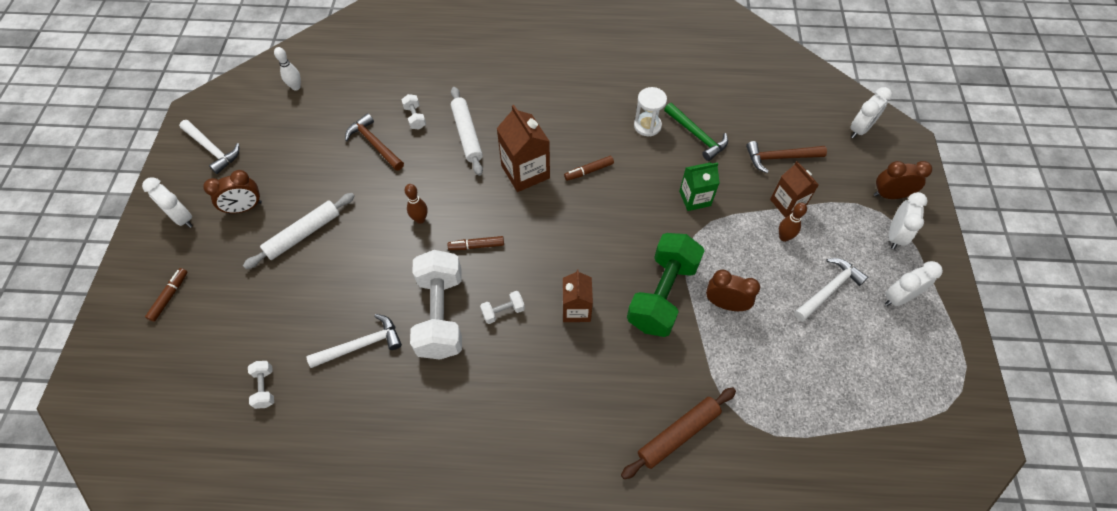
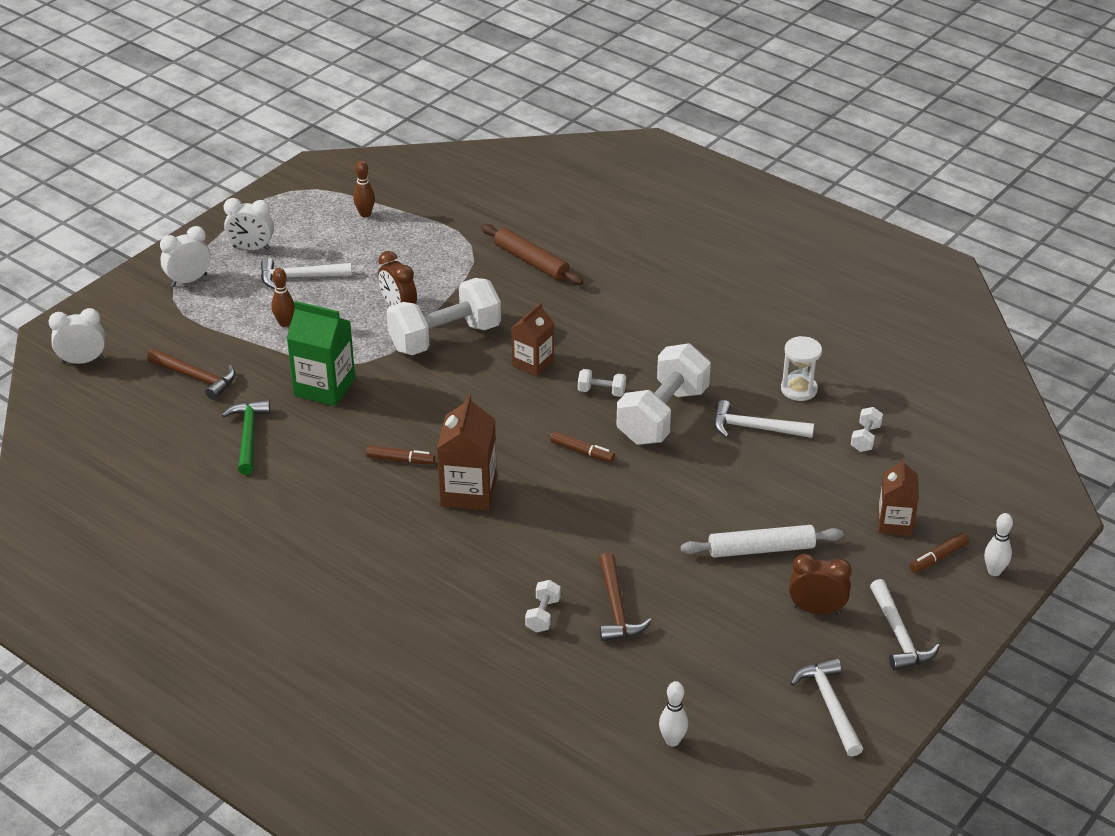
camera: 145 degrees left, 20 degrees down
(123, 307) = (994, 571): none -> white bowling pin
(182, 218) = (899, 635): white clock -> white hammer
(420, 219) = (622, 502): brown bowling pin -> brown bowling pin (365, 214)
(467, 134) = (497, 563): white rolling pin -> none
(647, 126) = (287, 471): white hourglass -> white hourglass (799, 389)
(662, 294) = (445, 338): green dumbbell -> white dumbbell
(678, 434) = (531, 262): brown rolling pin -> brown rolling pin turned 45 degrees clockwise
(695, 198) = (324, 387): green carton -> green carton, size x1.50
(787, 203) = (245, 343): brown carton -> brown carton (894, 523)
(889, 195) = (145, 305): brown clock -> none

